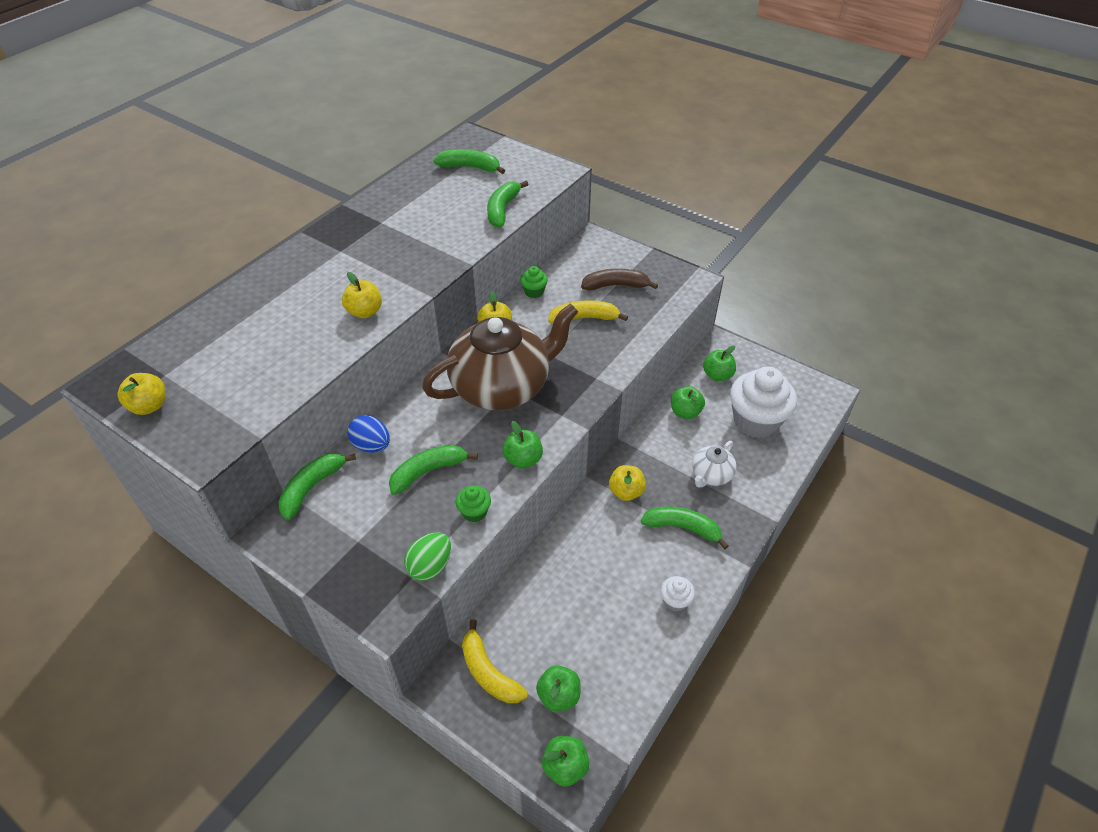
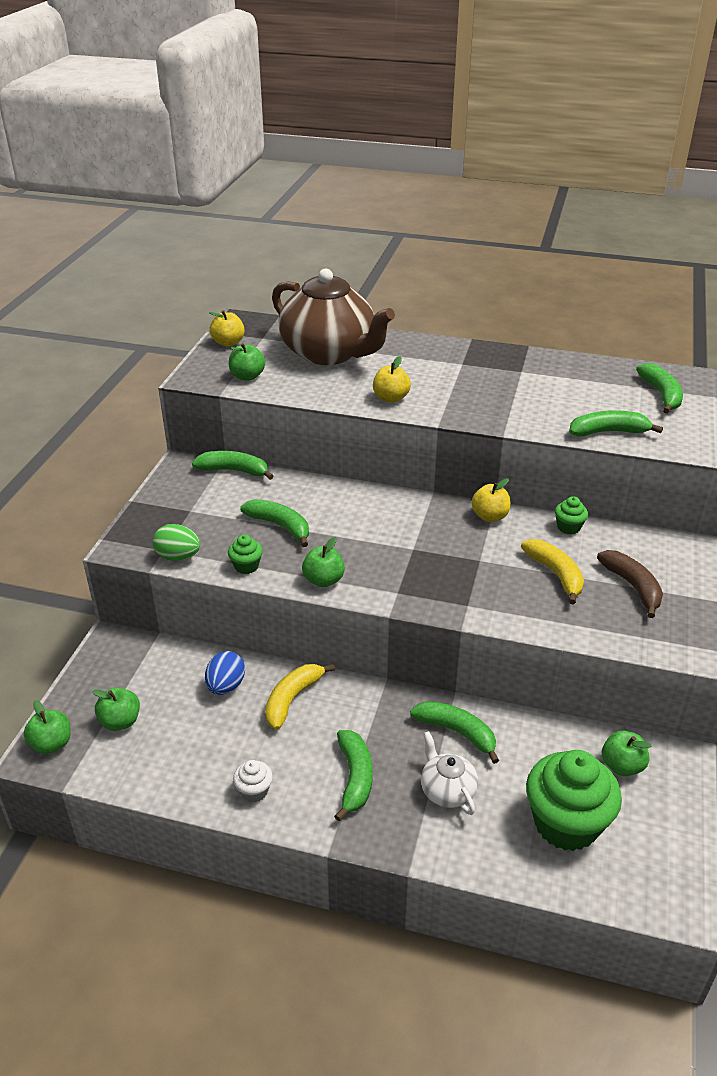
camera: 70 degrees right, 10 degrees down
(372, 445) = (294, 486): blue egg -> blue egg (226, 686)
(488, 672) = (132, 667): yellow banana -> yellow banana (292, 699)
(502, 387) = (411, 542): brown teapot -> brown teapot (329, 353)
(626, 492) = (381, 716): yellow apple -> none
(659, 451) = (457, 732): none -> green banana
(685, 412) = (534, 745): green apple -> green apple (247, 376)
(711, 475) = (447, 790): white teapot -> white teapot turned 45 degrees clockwise
(756, 421) = (566, 823): white cupcake -> green cupcake

